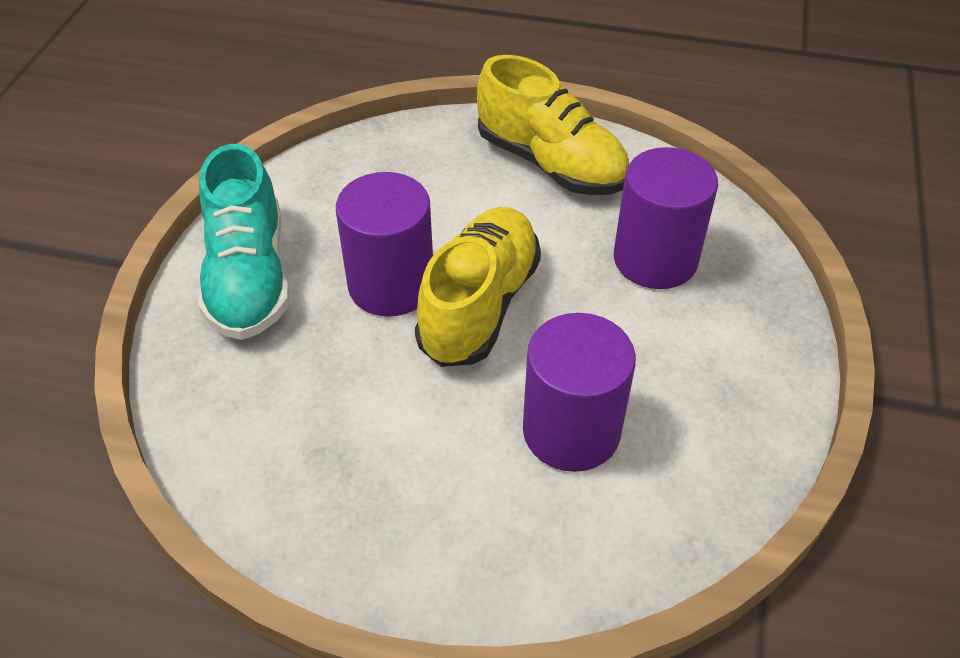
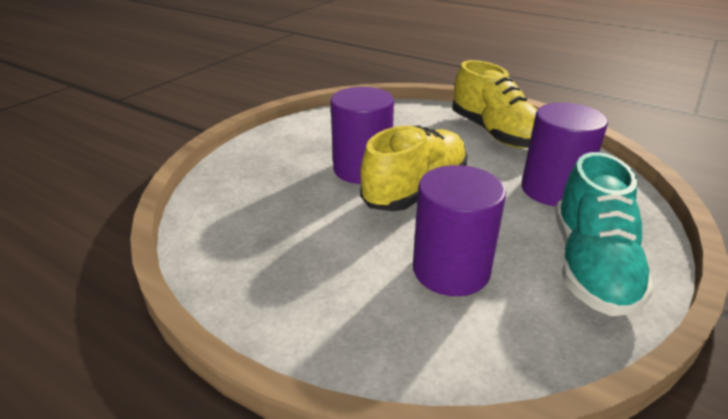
camera: 20 degrees right, 15 degrees down
(249, 277) = (279, 150): turquoise shoe -> turquoise shoe (591, 265)

